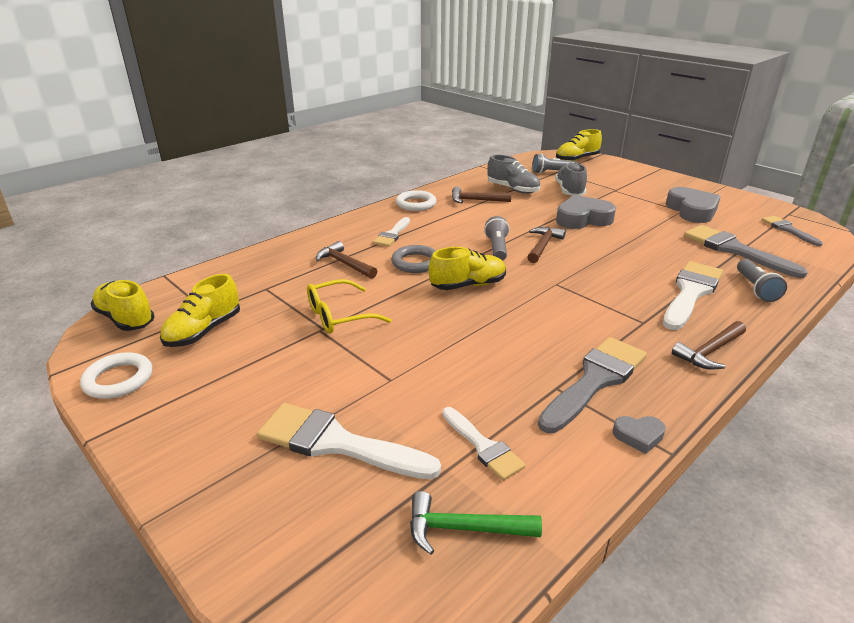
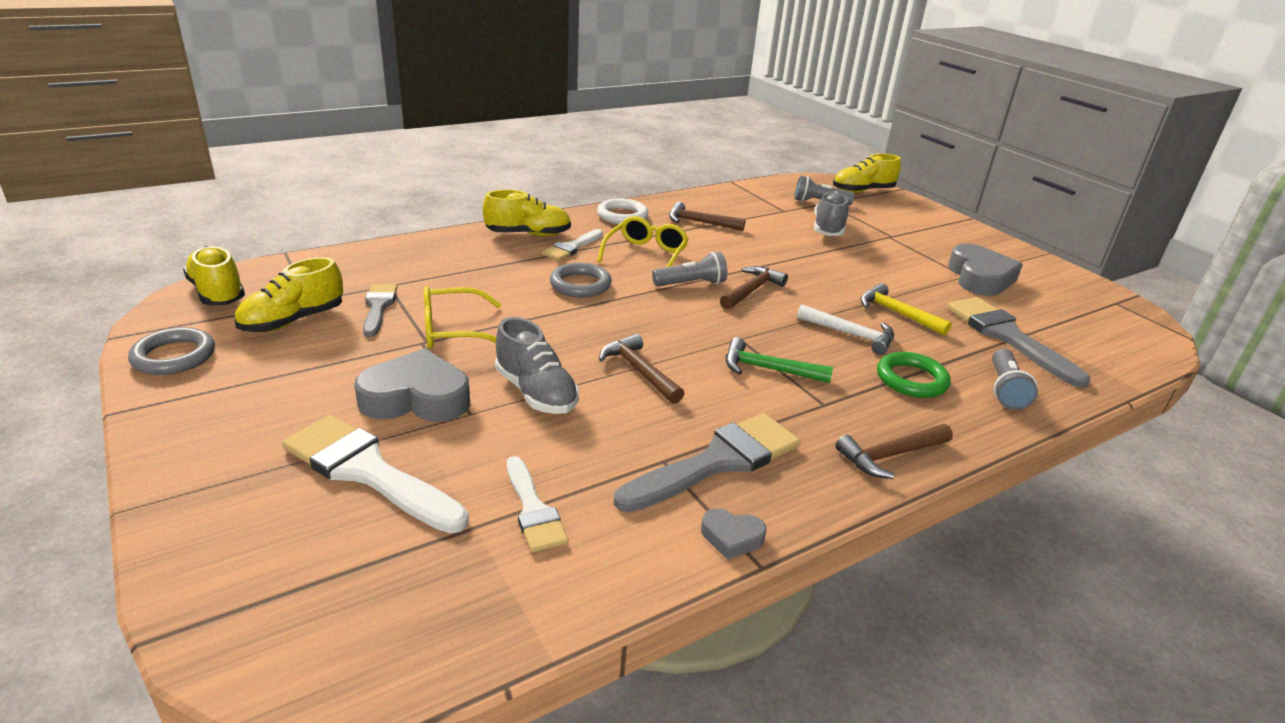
camera: 10 degrees right, 0 degrees up
(118, 379) = (174, 356): white ring -> grey ring
(344, 264) = (495, 272): brown hammer -> brown hammer (639, 371)
(451, 231) = (646, 254): none -> yellow glasses
(464, 529) = (455, 595): green hammer -> green hammer (768, 369)
(468, 285) = (628, 322): yellow shoe -> yellow shoe (528, 234)
(497, 248) = (691, 284): grey flashlight -> grey flashlight turned 60 degrees clockwise
(513, 189) = (755, 216): grey shoe -> grey shoe (536, 393)
(583, 219) = (824, 265): grey heart -> grey heart (416, 398)
(630, 267) = (850, 334): none -> white hammer
(653, 246) = (897, 313): none -> yellow hammer
(691, 293) = (911, 379): white brush -> green ring
(788, 230) = (1101, 323): grey brush -> grey brush (378, 307)

